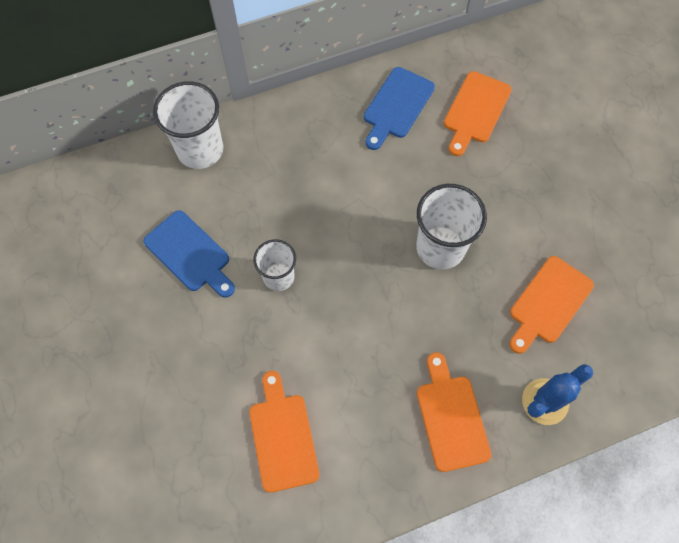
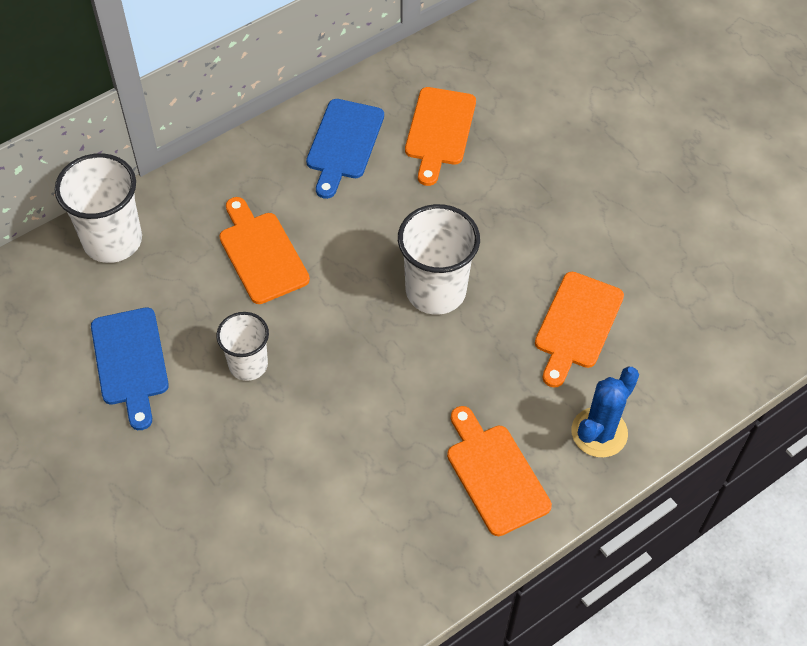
camera: 15 degrees left, 10 degrees down
(190, 254) = (130, 361): blue cutting board -> blue cutting board turned 45 degrees clockwise
(282, 437) = (299, 542): orange cutting board -> orange cutting board (261, 254)

